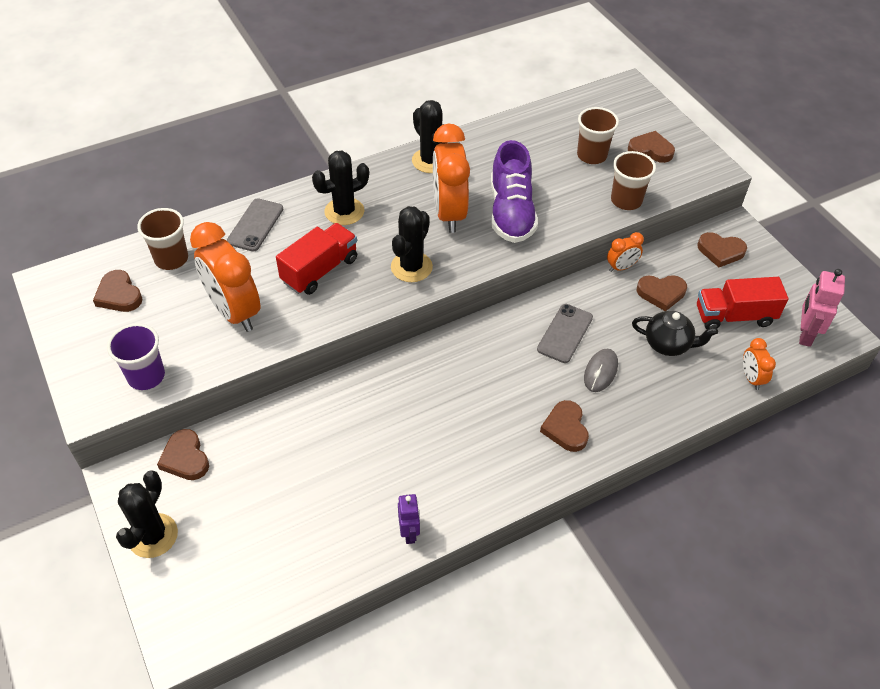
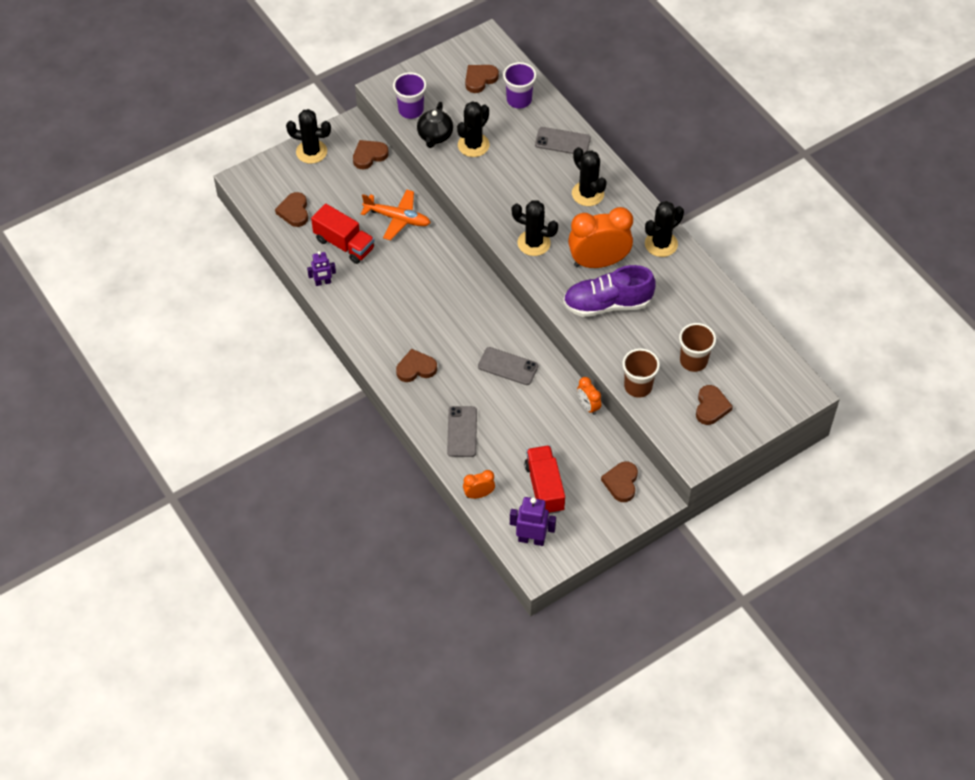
camera: 85 degrees right, 5 degrees up
(171, 259) = (519, 100): brown cup -> purple cup
(234, 312) = (473, 145): orange clock -> black cactus
(310, 431) = (397, 218): none -> orange plane
(320, 270) = (521, 187): red truck -> red truck (344, 244)
(600, 371) = (472, 390): grey mouse -> none
(661, 293) = (562, 435): brown heart -> brown heart (294, 211)
(662, 387) = (462, 432): none -> grey phone
(668, 344) = (506, 437): black teapot -> black teapot (435, 136)
(805, 334) = (531, 539): pink robot -> purple robot

